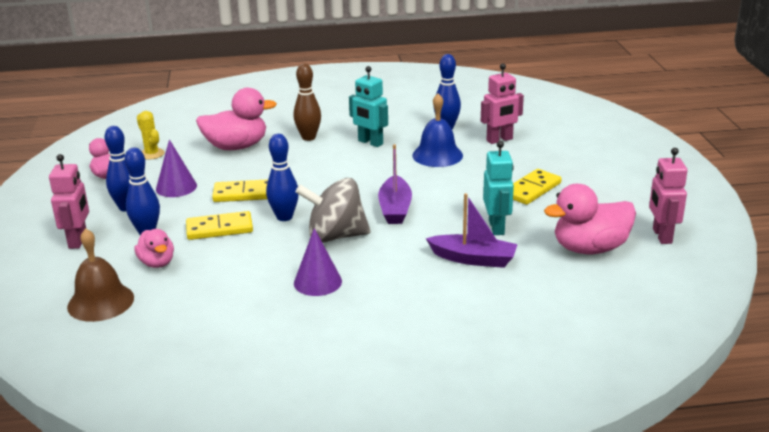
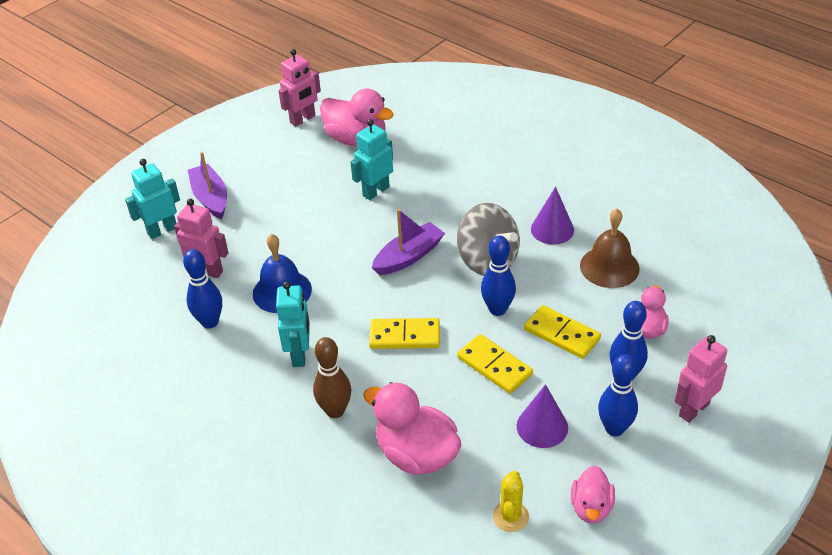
camera: 130 degrees left, 15 degrees up
(100, 302) = (722, 316): brown bell -> brown bell (609, 267)
(473, 259) = (432, 179): purple boat -> purple boat (210, 198)
(532, 189) = (293, 204): yellow domino -> yellow domino (404, 336)
(571, 138) = (162, 230): none -> turquoise robot

